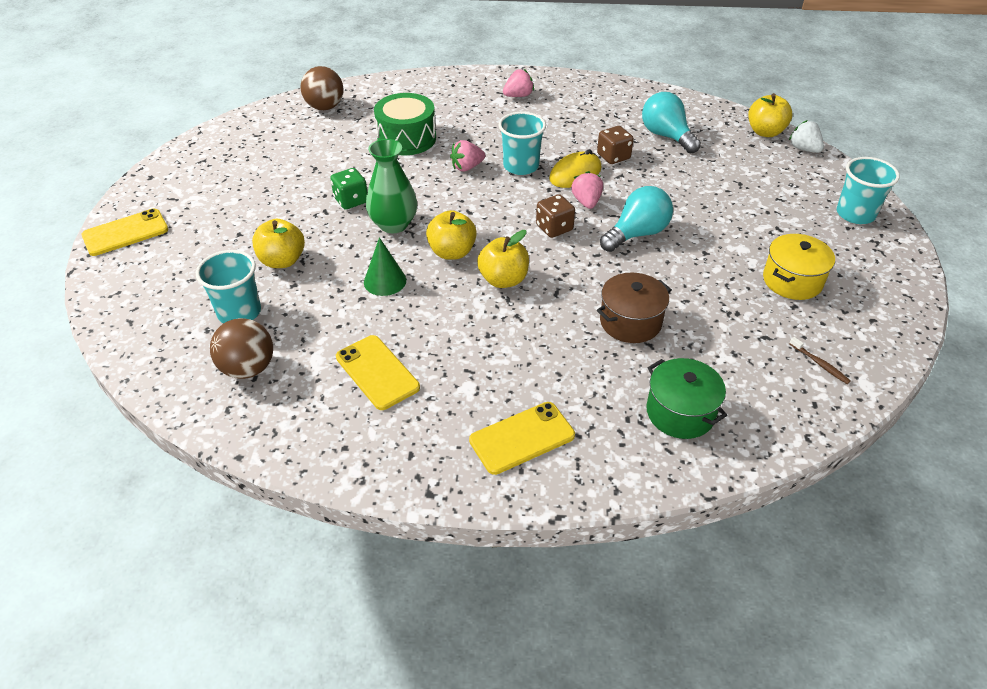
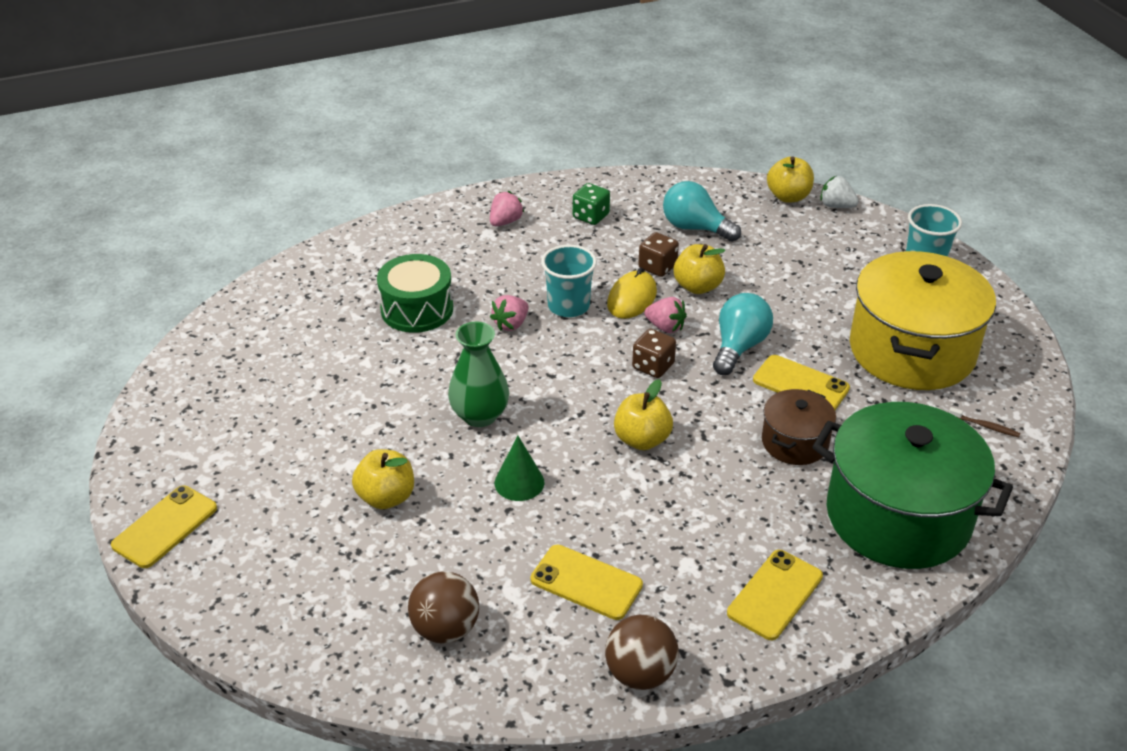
camera: 25 degrees left, 5 degrees down
(239, 312) = (384, 572): turquoise cup -> none
(325, 107) = (287, 297): brown ball -> brown ball (640, 673)
(351, 200) = (410, 402): green dice -> green dice (591, 216)
(452, 252) = (566, 427): yellow apple -> yellow apple (697, 286)
(586, 202) = (665, 327): pink strawberry -> pink strawberry turned 150 degrees clockwise
(669, 278) = (800, 384): none -> yellow phone
(680, 412) = (898, 516): green pot -> green pot, size x2.02
(792, 281) = (912, 351): yellow pot -> yellow pot, size x2.02

